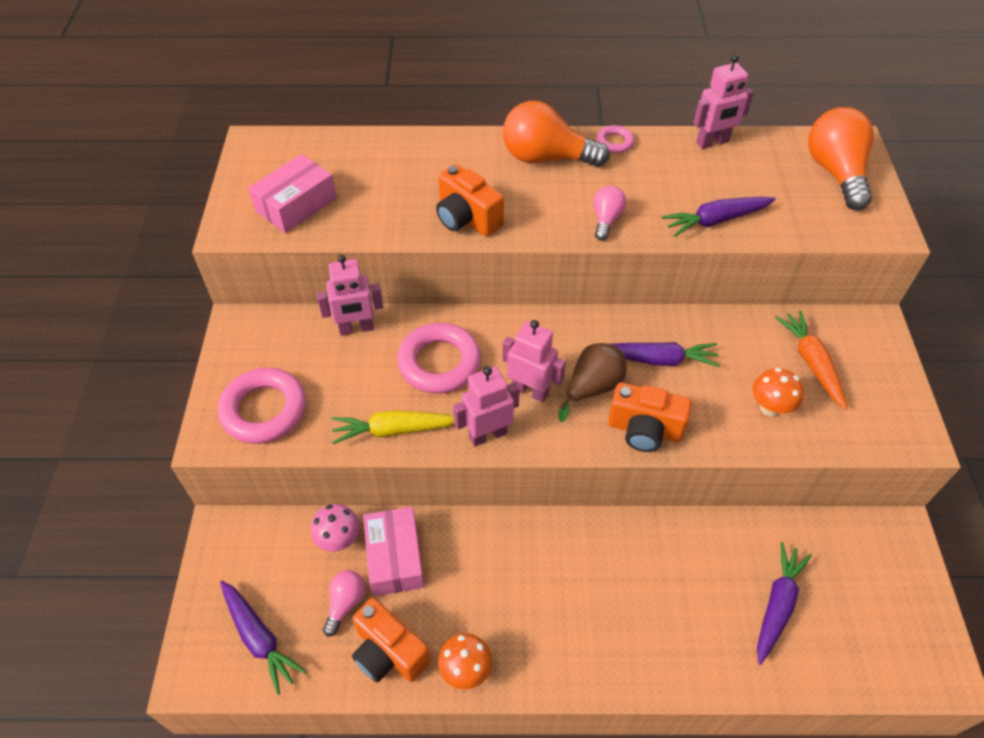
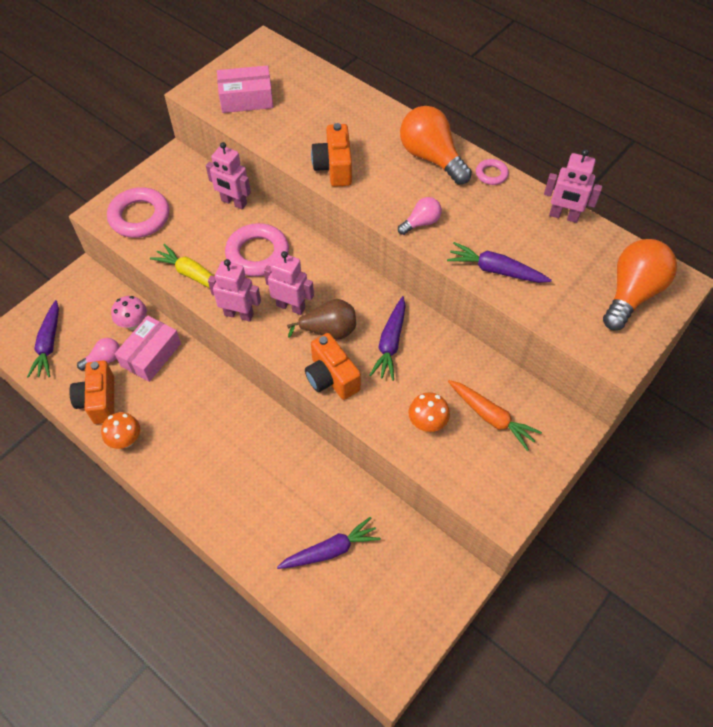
camera: 40 degrees right, 5 degrees up
(530, 391) = (291, 306): pink robot -> pink robot turned 45 degrees counterclockwise
(658, 359) = (390, 343): purple carrot -> purple carrot turned 60 degrees clockwise
(811, 363) = (491, 417): orange carrot -> orange carrot turned 105 degrees clockwise

